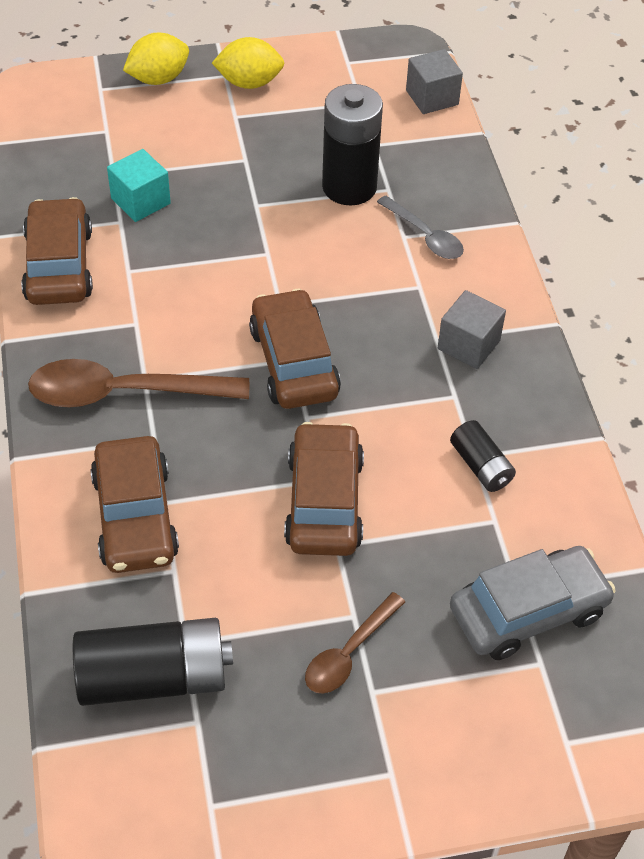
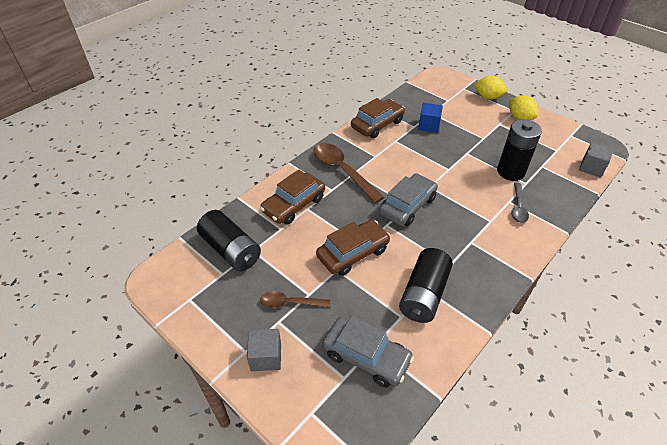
camera: 55 degrees right, 5 degrees down
(140, 201) = (429, 125): turquoise cube -> blue cube
(293, 362) = (407, 206): brown car -> grey car
(468, 345) = (481, 254): grey cube -> grey cube (266, 357)
(481, 466) = (424, 295): black battery -> black battery, size x1.87

